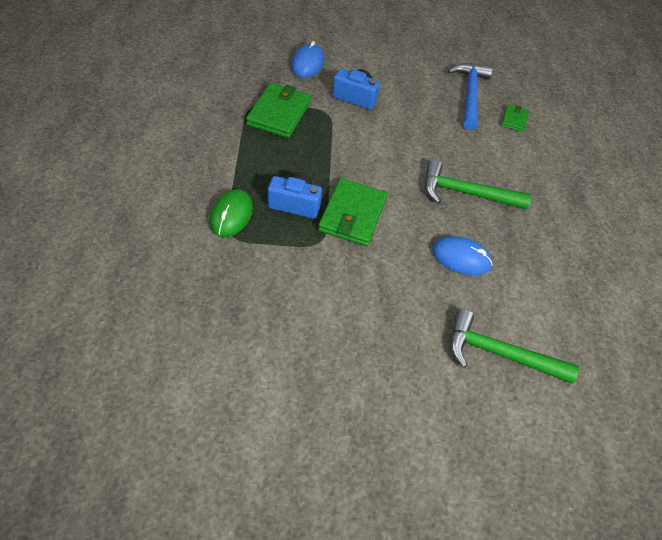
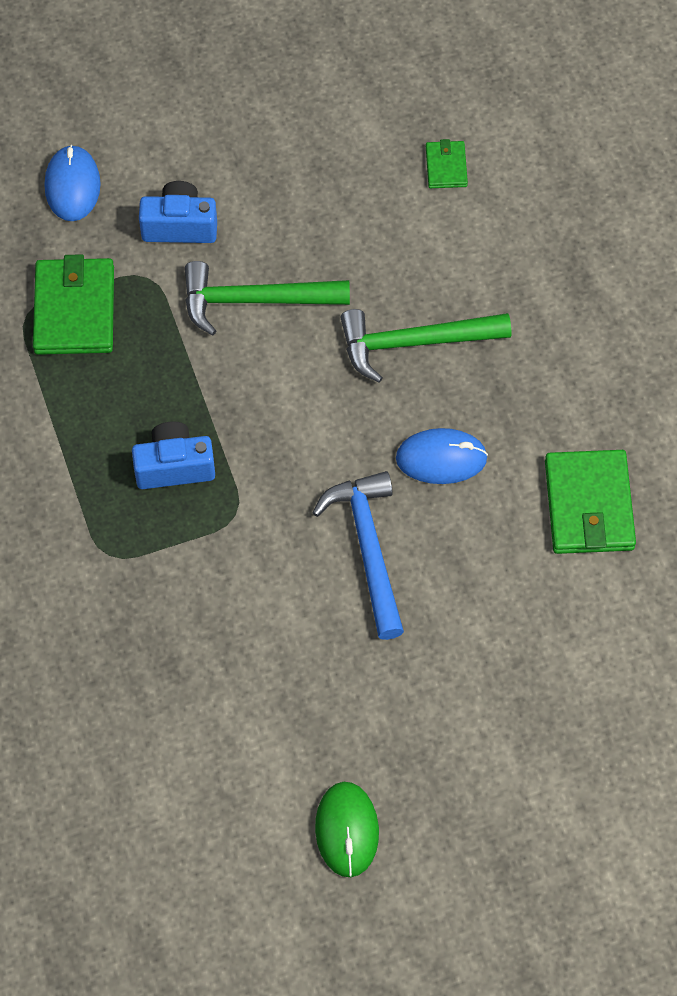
camera: 15 degrees left, 10 degrees up
(231, 215) = (92, 523): green mouse -> green mouse (346, 830)
(352, 215) = (264, 450): green wallet -> green wallet (589, 505)
(469, 95) = (359, 142): blue hammer -> blue hammer (368, 549)
(499, 354) = (535, 583): green hammer -> green hammer (255, 301)

